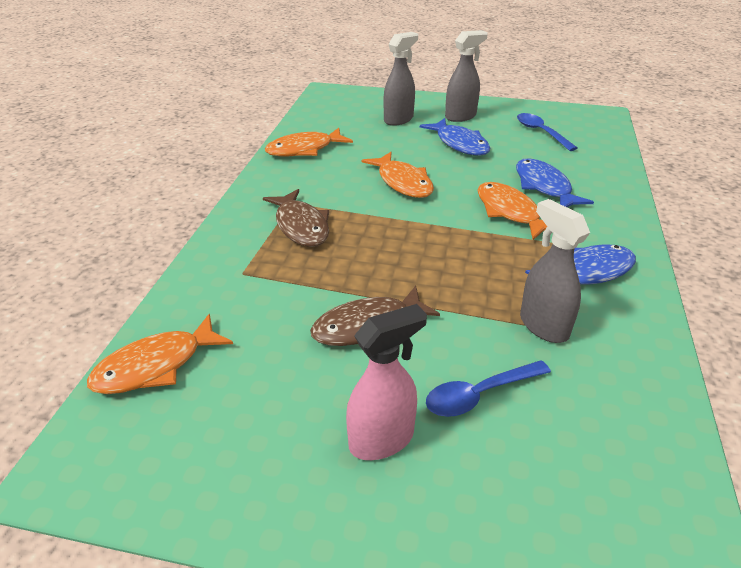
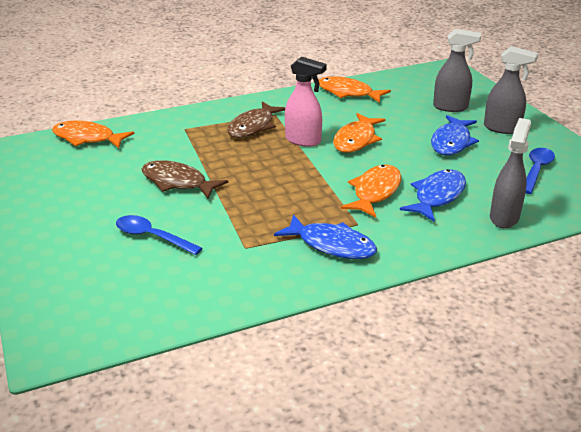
camera: 55 degrees right, 5 degrees down
(382, 440) = (89, 217): pink spray bottle -> pink spray bottle (303, 141)
(543, 326) = (244, 242): grey spray bottle -> grey spray bottle (504, 217)

